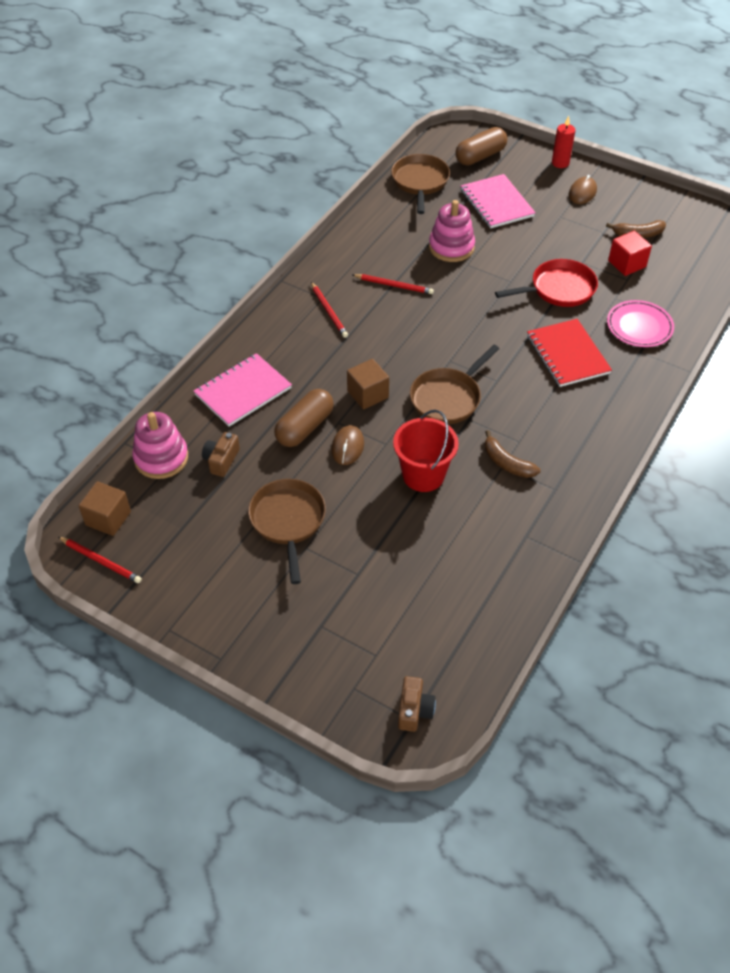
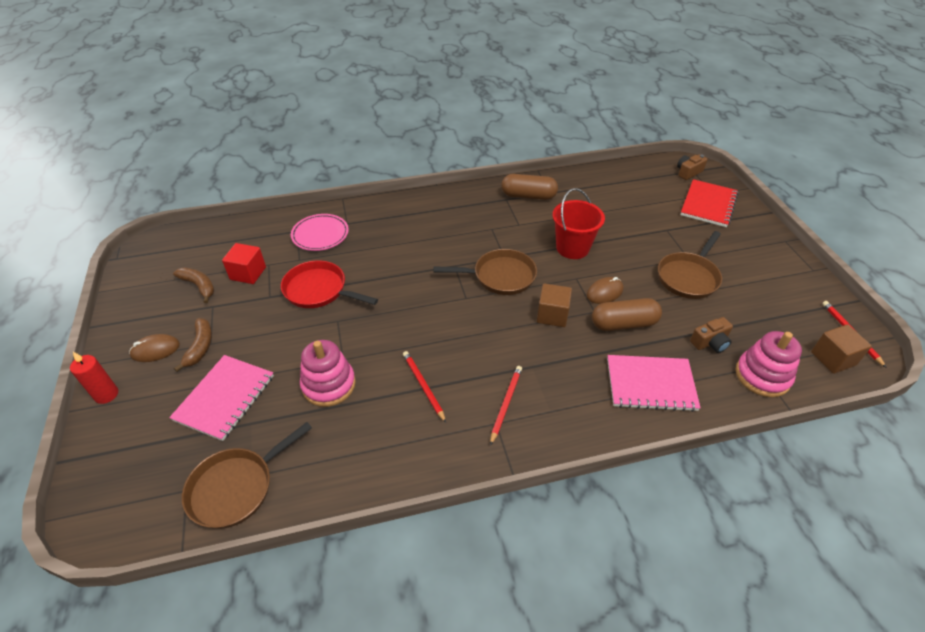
camera: 135 degrees left, 5 degrees down
(480, 156) = (137, 469): brown capsule -> brown capsule (528, 196)
(506, 463) = (514, 224): brown banana -> brown banana (200, 347)
(567, 354) = (388, 249): red notebook -> red notebook (708, 204)

